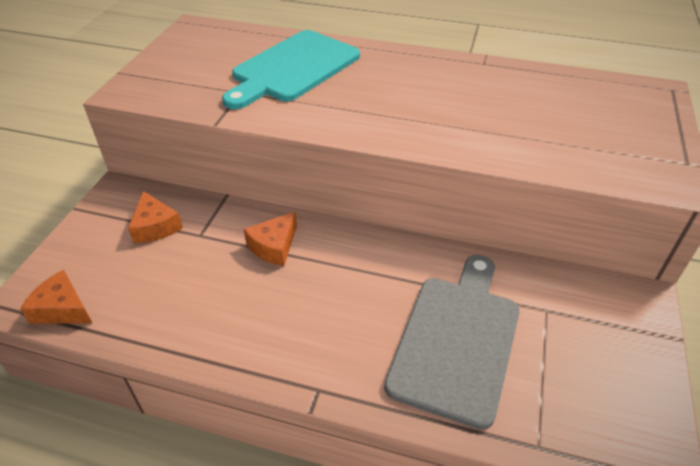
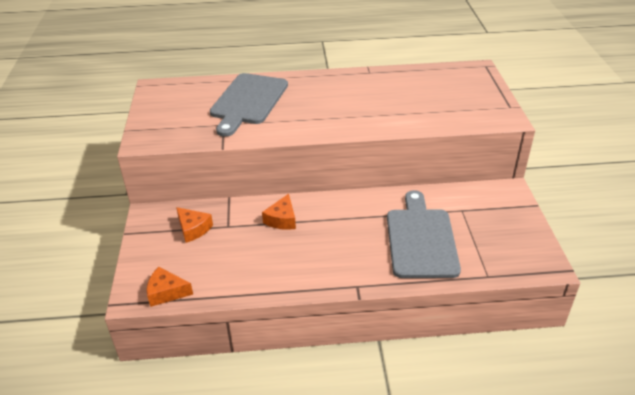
camera: 20 degrees left, 5 degrees down
(293, 68) = (248, 101): turquoise cutting board -> grey cutting board

